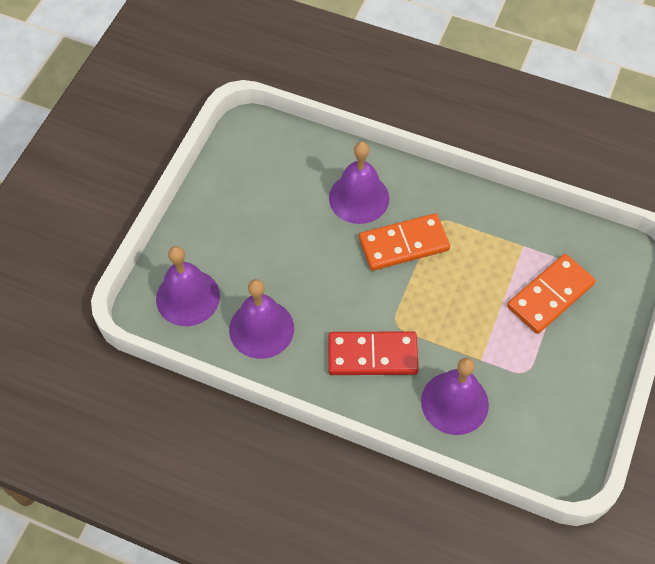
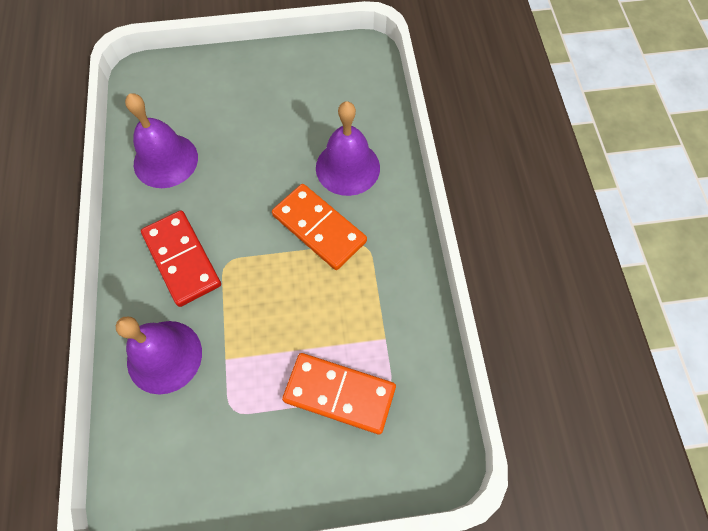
camera: 60 degrees right, 5 degrees up
(188, 297) = (169, 95): purple bell -> none

